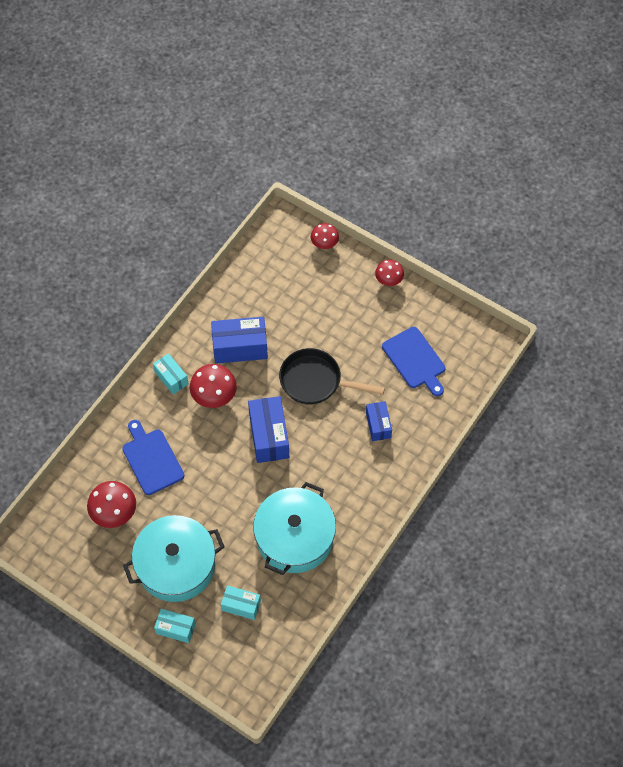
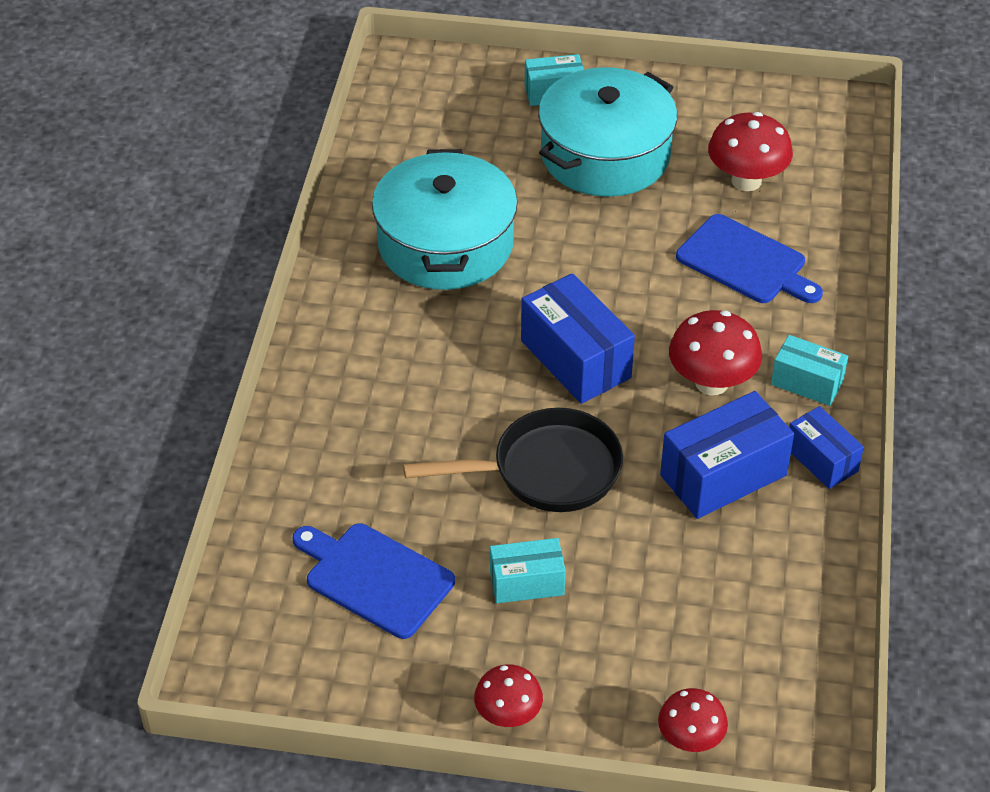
camera: 155 degrees right, 15 degrees down
(241, 605) = (476, 144): turquoise box -> turquoise box (527, 583)
(378, 425) = (391, 443): blue box -> blue box (821, 460)

